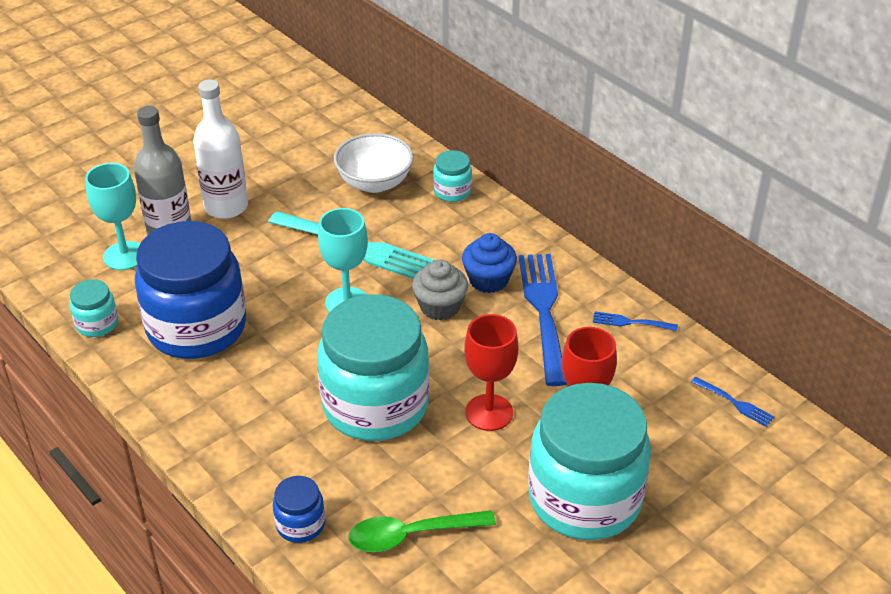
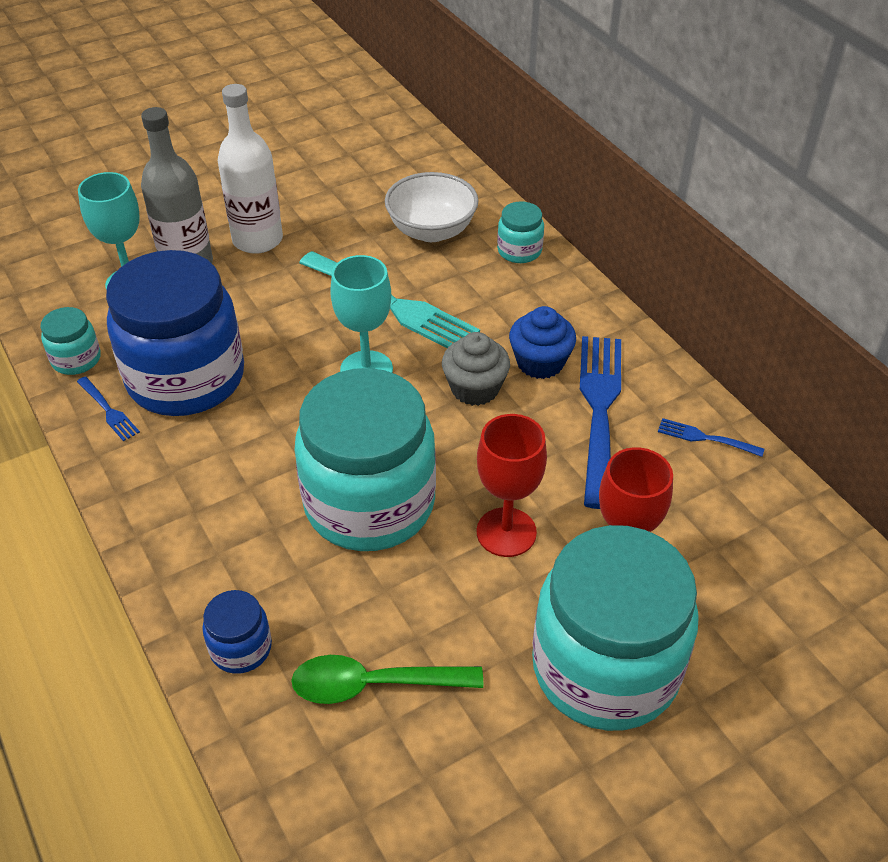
camera: 10 degrees right, 5 degrees up
(734, 402) = (822, 563): blue fork -> blue fork (108, 410)

